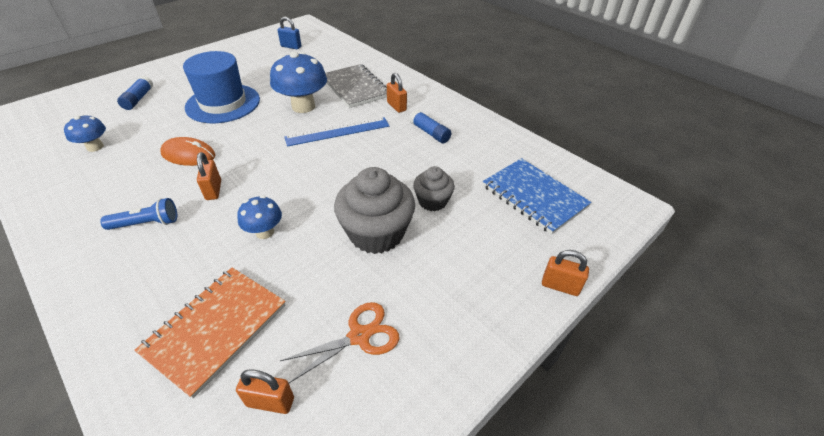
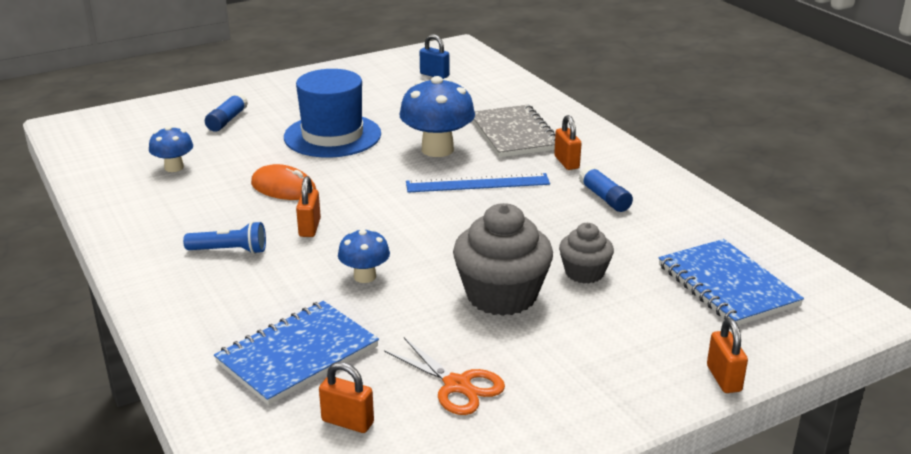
camera: 15 degrees right, 15 degrees down
(216, 329) = (297, 355): orange notebook -> blue notebook
(359, 336) = (457, 385): orange scissors -> orange scissors turned 60 degrees clockwise
(560, 286) = (723, 378): orange padlock -> orange padlock turned 45 degrees clockwise

